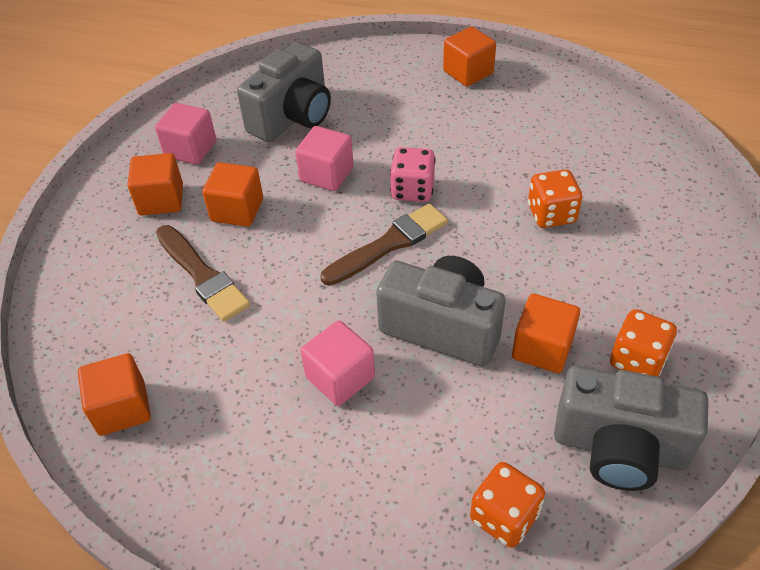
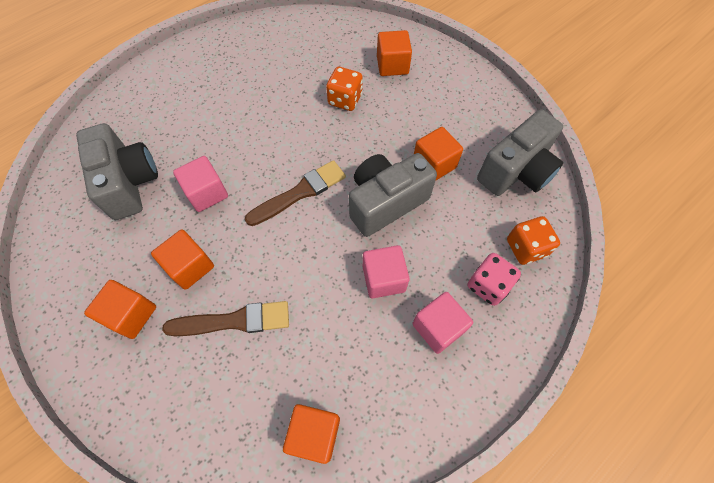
camera: 60 degrees left, 15 degrees up
(190, 149) = (95, 267): pink cube -> pink cube (438, 327)
(389, 244) = (300, 193): brown brush -> brown brush turned 60 degrees clockwise
(412, 190) = (265, 154): pink dice -> pink dice (488, 285)
(468, 72) = (190, 63): orange cube -> orange cube (392, 65)
(637, 360) = (470, 129): orange dice -> none

